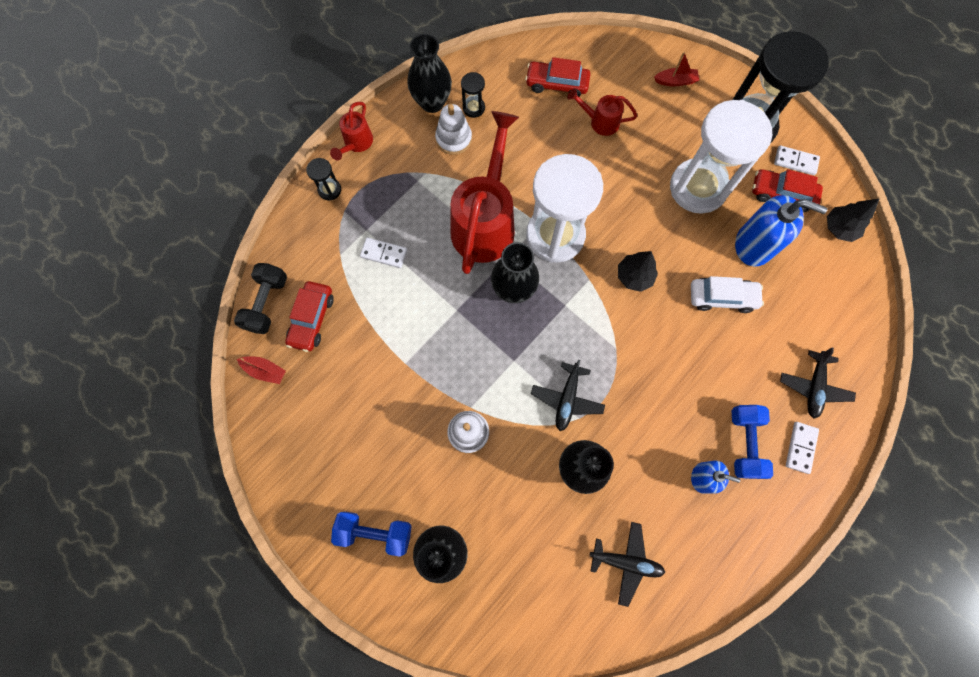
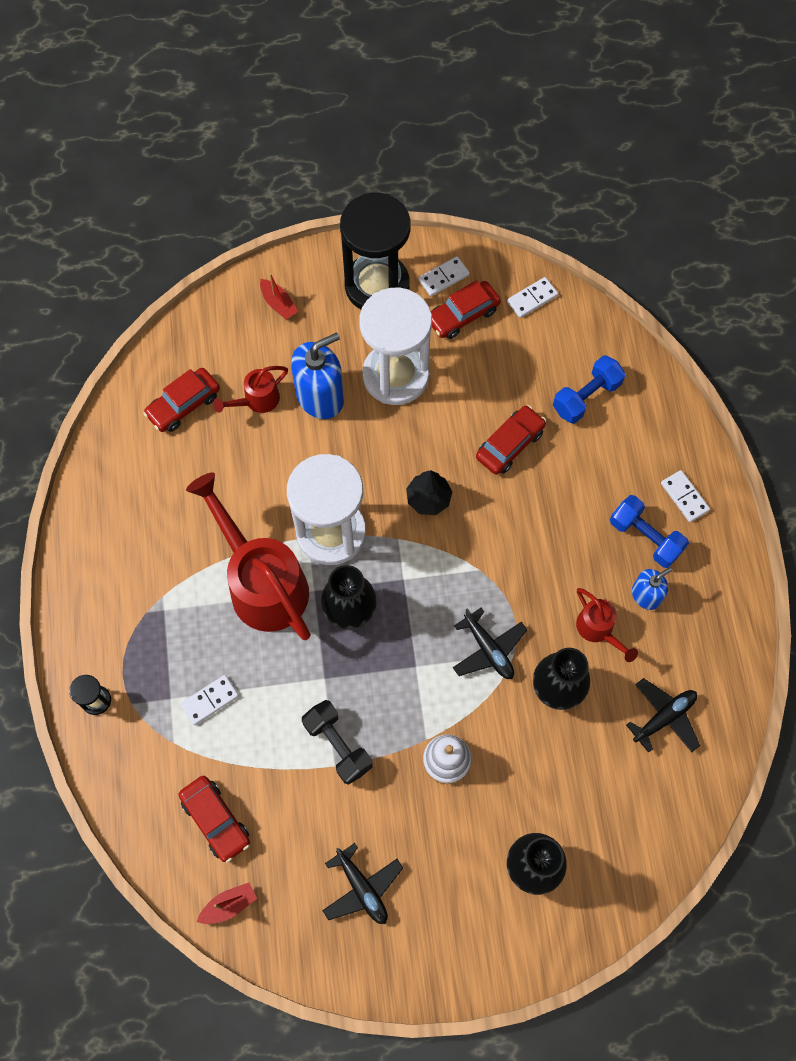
camera: 50 degrees left, 5 degrees down
(267, 303) = (161, 852): black dumbbell -> black dumbbell (338, 745)
(356, 143) = (70, 636): red watering can -> red watering can (598, 629)
(375, 532) = (468, 916): blue dumbbell -> blue dumbbell (586, 397)
(432, 102) = (94, 531): black vase -> none
(453, 139) = (152, 542): white stacking toy -> none
(473, 108) = (137, 498): black hourglass -> none
(675, 81) = (278, 303): red boat -> red boat turned 105 degrees clockwise
(722, 297) = (510, 444): white car -> red car
(754, 245) = (487, 378): blue soap dispenser -> blue soap dispenser (320, 396)
(813, 387) = (645, 442): black plane -> black plane (362, 888)
(839, 228) = (532, 299): black tree -> white domino

